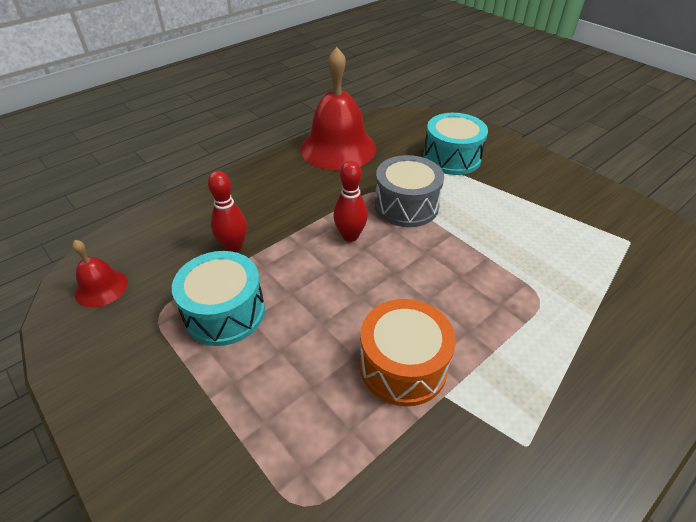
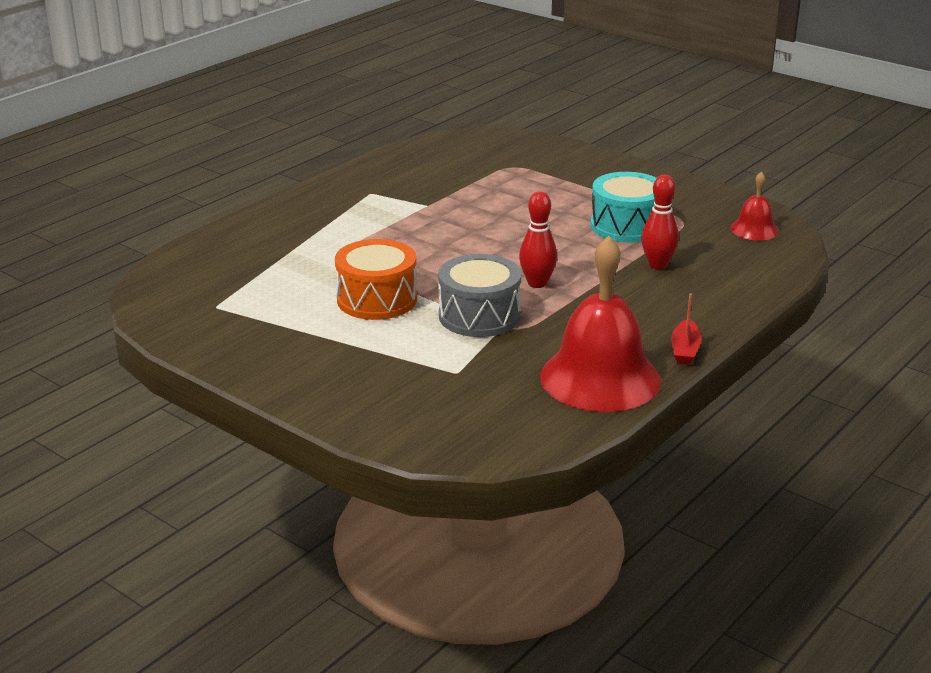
camera: 170 degrees right, 15 degrees down
(272, 161) = (685, 350): none -> red boat
(403, 366) = (461, 214): orange drum -> orange drum (377, 299)
(452, 158) = (421, 380): turquoise drum -> none

